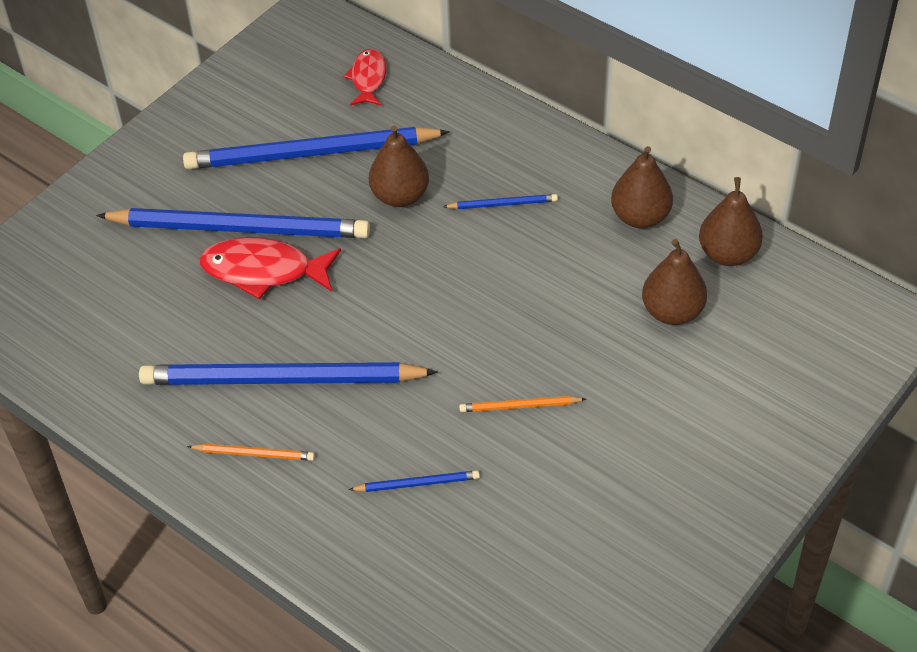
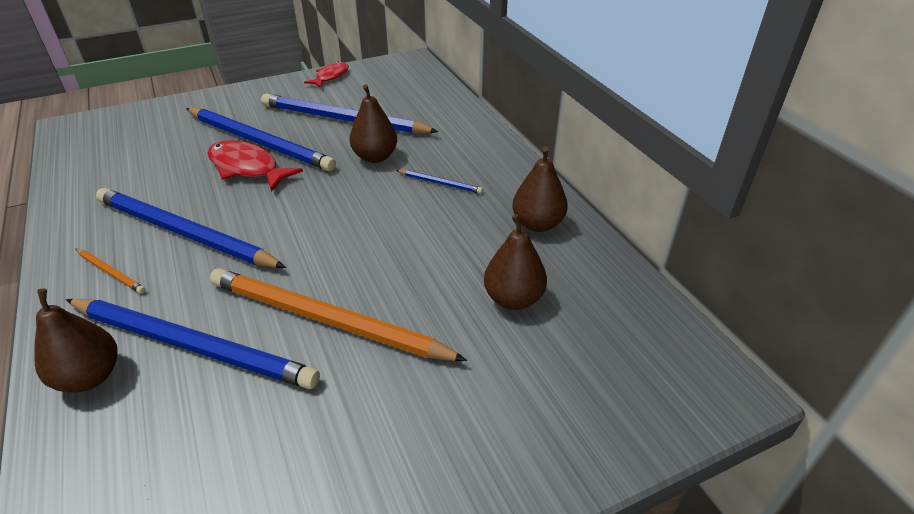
camera: 25 degrees right, 10 degrees down
(368, 79) = (415, 96): red fish -> red fish (330, 76)
(417, 483) = (191, 345): blue pencil -> blue pencil, size x2.38
(520, 406) = (327, 320): orange pencil -> orange pencil, size x2.38
(728, 254) = (593, 274): brown pear -> brown pear (90, 377)

